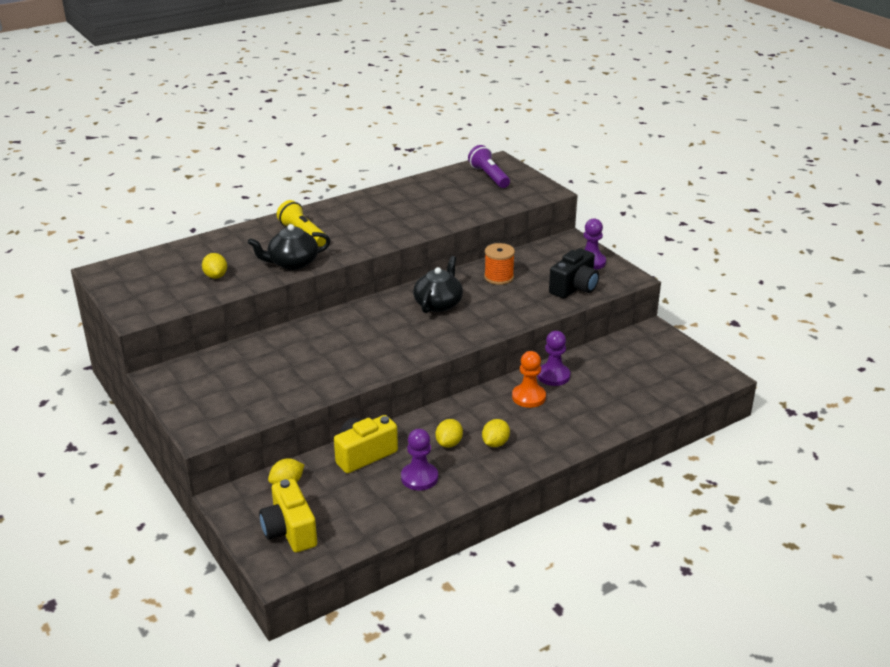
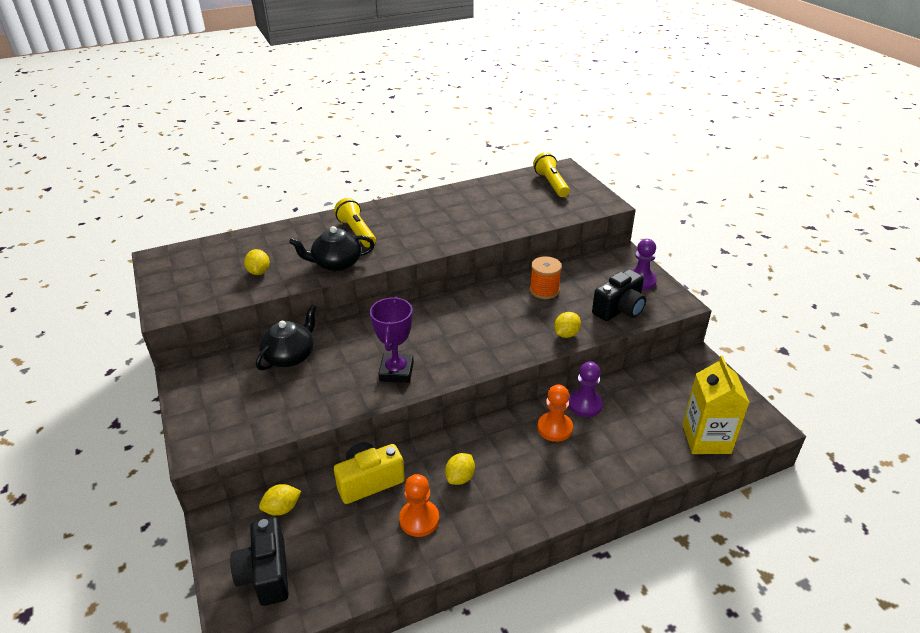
camera: 10 degrees right, 5 degrees up
(290, 531) = (266, 573): yellow camera -> black camera
(372, 356) = (396, 371): none -> purple trophy
(419, 478) = (419, 519): purple pawn -> orange pawn
(438, 304) = (477, 315): black teapot -> black teapot (290, 356)
(489, 176) = (551, 184): purple flashlight -> yellow flashlight
(495, 443) = (508, 484): yellow lemon -> yellow lemon (566, 334)
(668, 392) = (706, 439): none -> yellow carton

